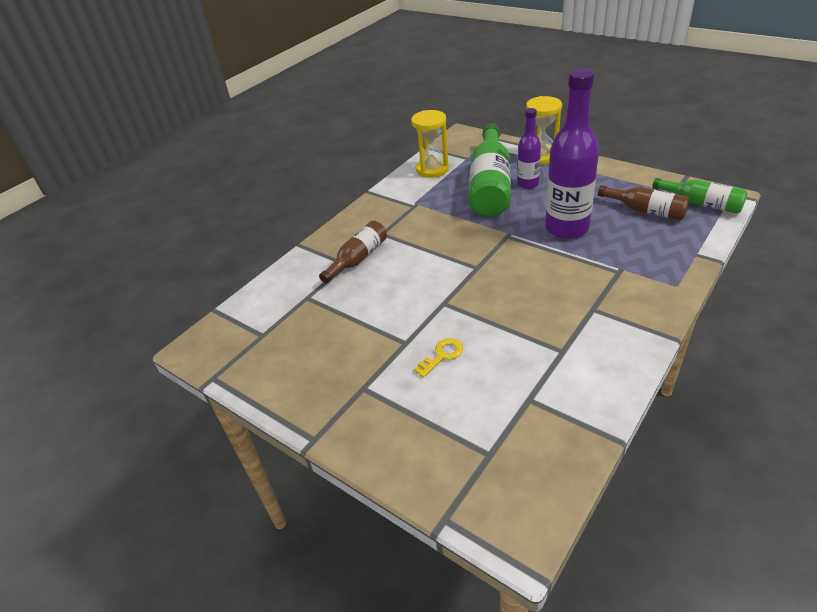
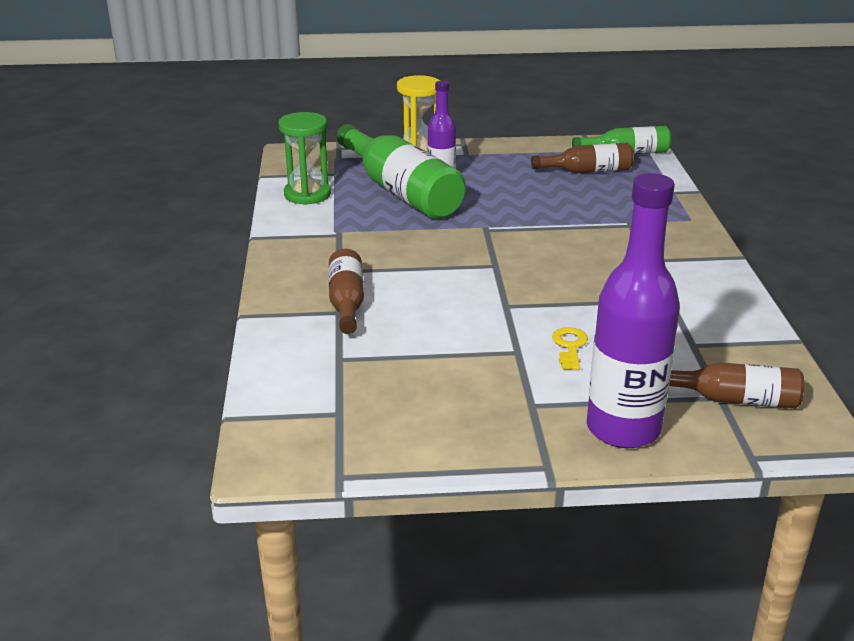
camera: 45 degrees left, 10 degrees down
(432, 169) = (307, 194): yellow hourglass -> green hourglass
(496, 463) = (734, 399): none -> brown bottle
(566, 228) = (535, 205): purple bottle -> purple bottle (623, 429)

